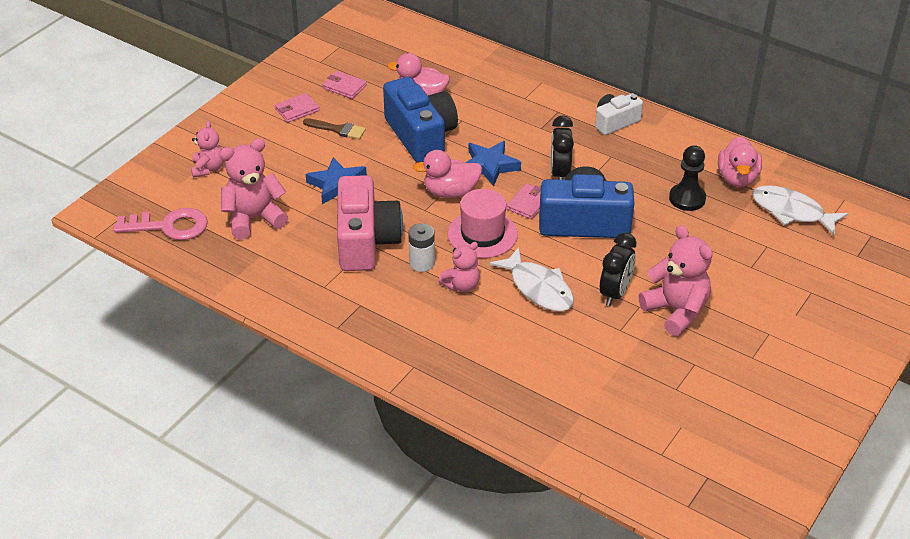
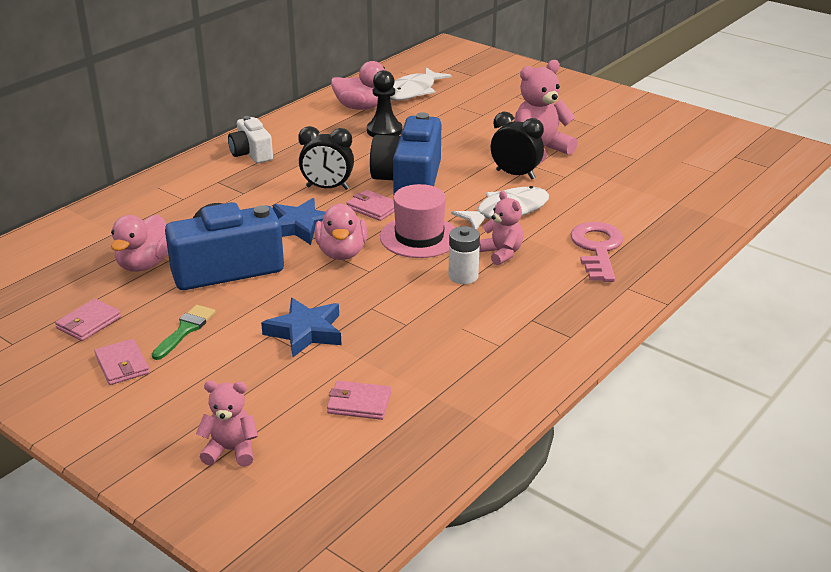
camera: 85 degrees left, 10 degrees down
(169, 226) = (360, 487): pink key -> pink key (597, 249)
(254, 219) = (359, 403): pink teddy bear -> pink wallet
(338, 129) = (185, 330): brown brush -> green brush
(366, 241) = (419, 313): pink camera -> none

